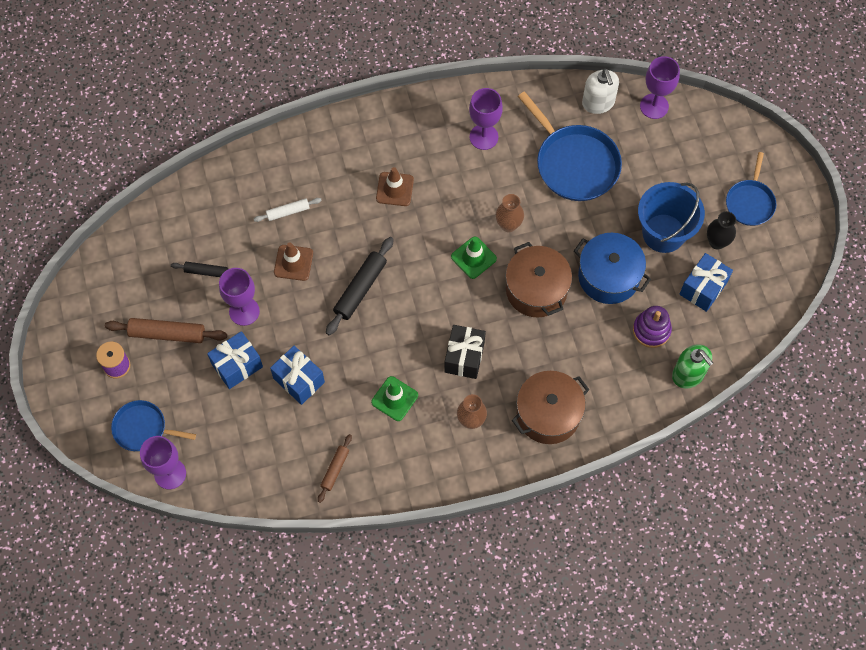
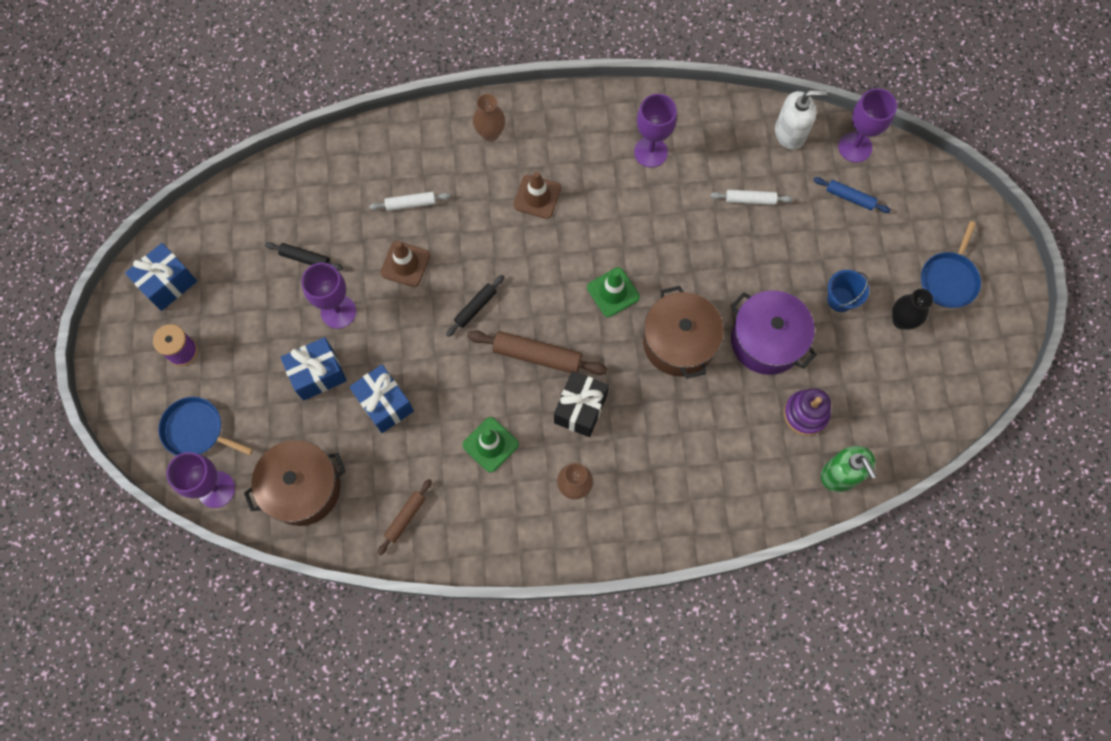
camera: 10 degrees right, 5 degrees up
(167, 334) = (246, 323): brown rolling pin -> brown rolling pin (537, 356)
(360, 289) = (475, 307): black rolling pin -> black rolling pin, size x0.59
(508, 225) = (660, 260): brown vase -> brown vase (490, 133)
(548, 414) = (666, 494): brown pot -> brown pot (303, 488)
(574, 163) = (750, 200): blue pan -> white rolling pin
(598, 103) = (790, 133): white soap dispenser -> white soap dispenser turned 90 degrees counterclockwise
(608, 276) = (766, 340): blue pot -> purple pot
(657, 148) = (850, 197): none -> blue rolling pin
(663, 233) = (840, 299): blue bucket -> blue bucket, size x0.53
(703, 288) = (875, 373): blue gift -> blue gift (168, 283)

